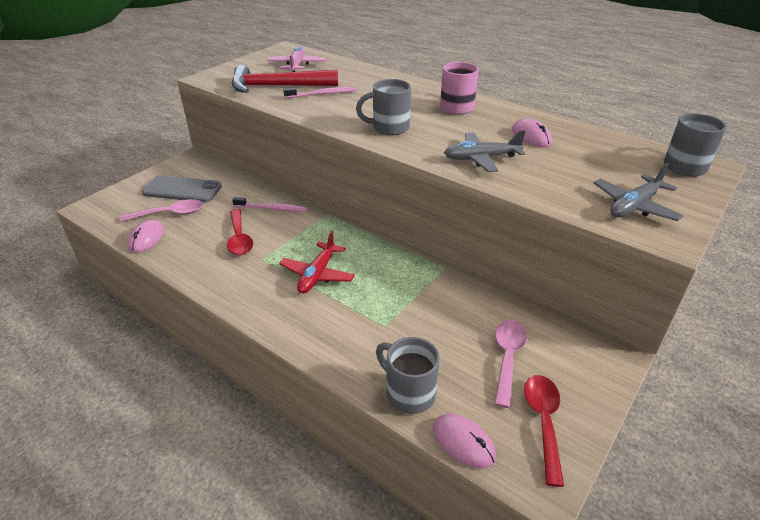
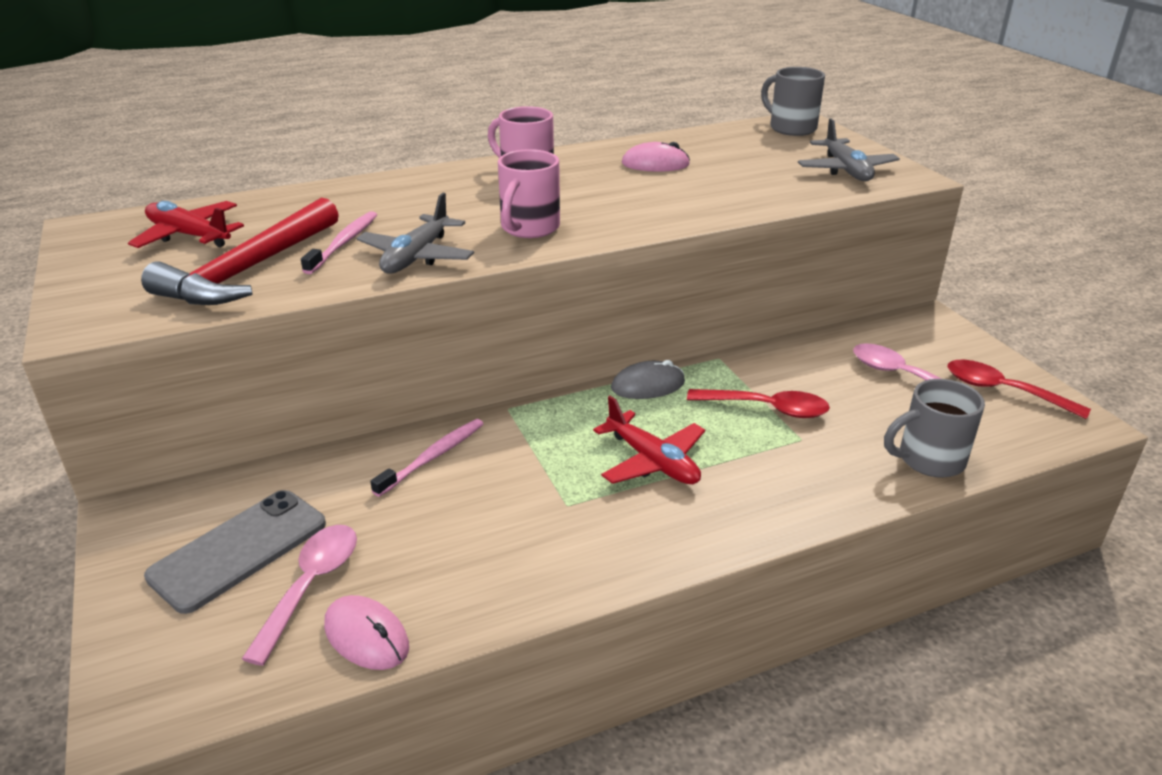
camera: 60 degrees left, 5 degrees down
(239, 238) = (486, 515): red spoon -> red spoon (767, 408)
(297, 66) = (189, 235): pink plane -> red plane
(389, 128) = (529, 228): grey mug -> pink mug
(389, 250) = (648, 385): none -> grey mouse
(463, 442) = (1016, 448): pink mouse -> none
(481, 158) = (678, 202): grey plane -> grey plane (417, 256)

